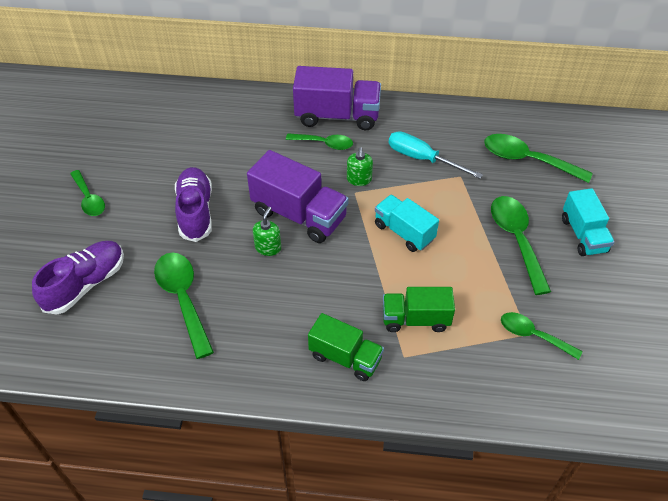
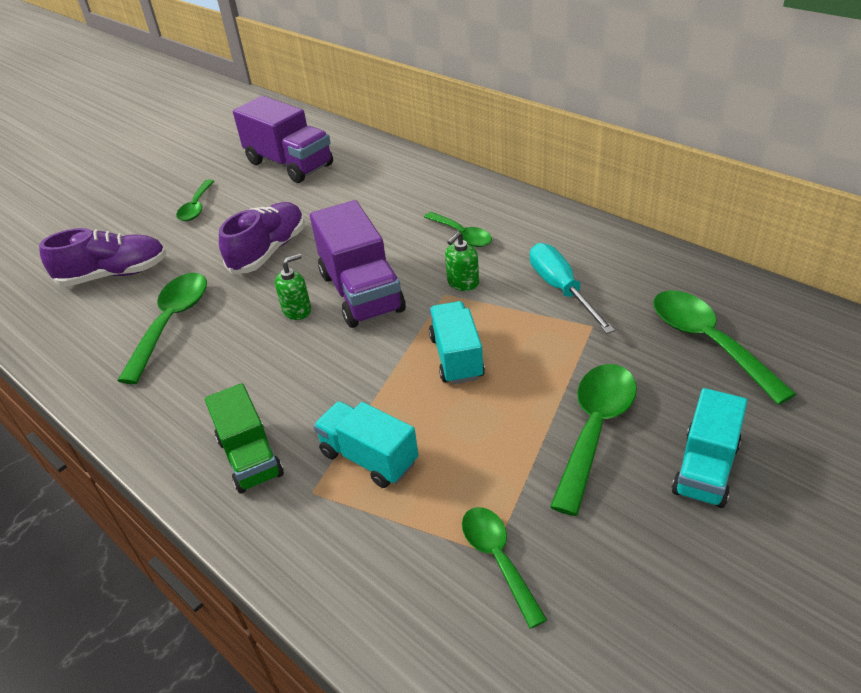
camera: 40 degrees right, 10 degrees down
(337, 116) = (505, 213): purple truck -> purple truck (289, 164)
(415, 319) = (369, 458): green truck -> turquoise truck

